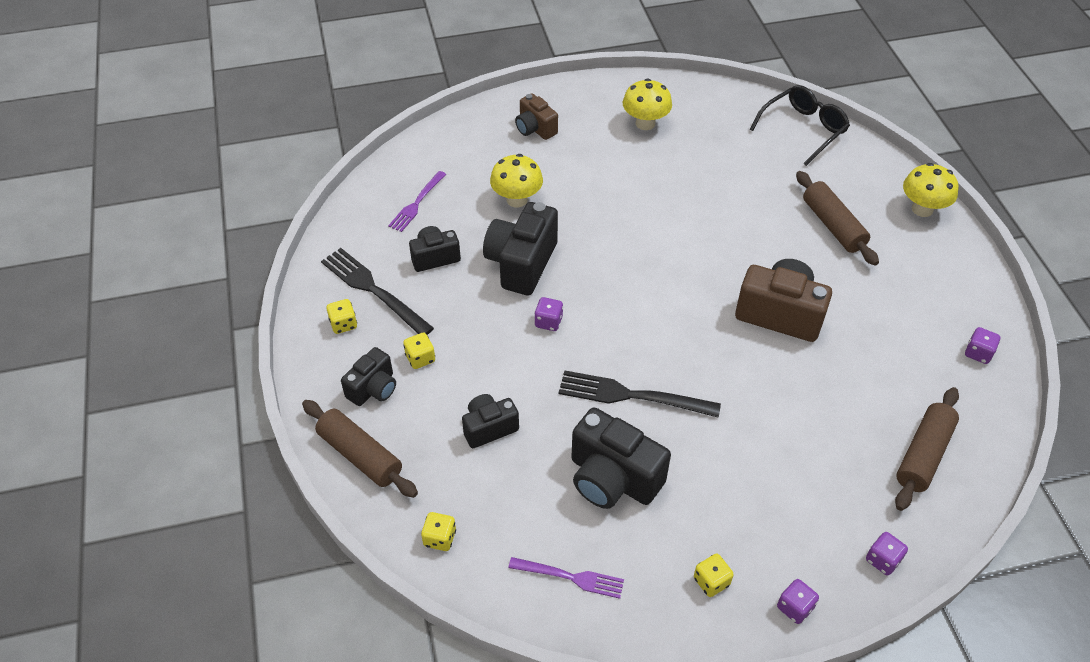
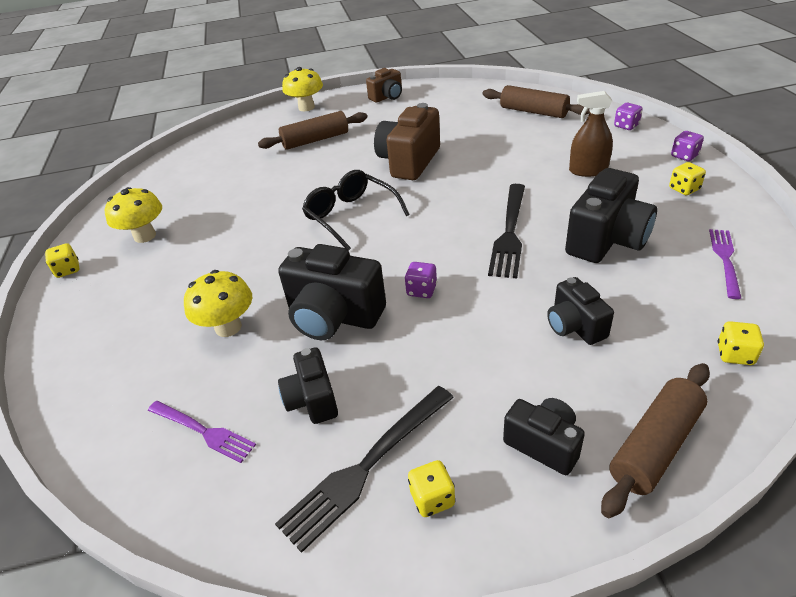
camera: 85 degrees left, 10 degrees down
(420, 358) = (485, 398): yellow dice -> yellow dice (68, 270)
(535, 129) = (109, 319): brown camera -> brown camera (387, 97)
(757, 489) = (588, 171): none -> brown spray bottle
(803, 130) = (199, 152): black glasses -> black glasses (351, 216)
(978, 353) = (443, 93): purple dice -> none

